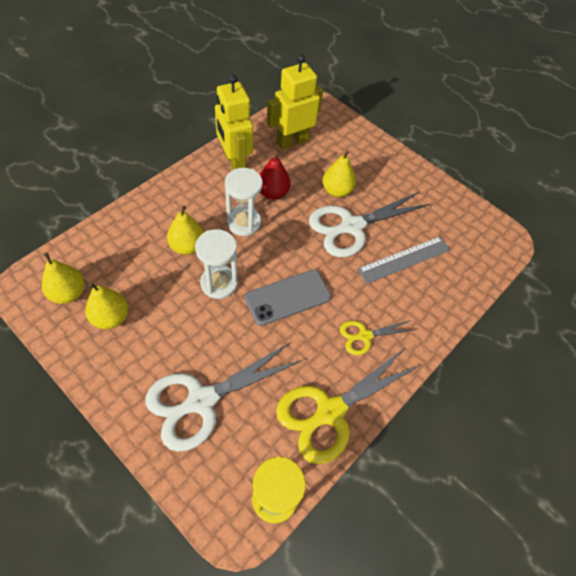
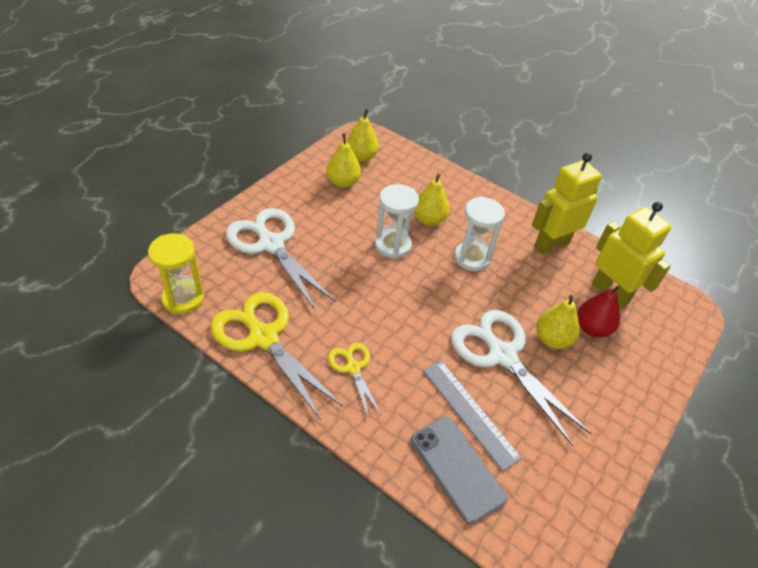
camera: 85 degrees right, 10 degrees down
(273, 193) = (522, 279): red pear -> red pear (592, 328)
(288, 297) = (388, 299): grey phone -> grey phone (457, 468)

